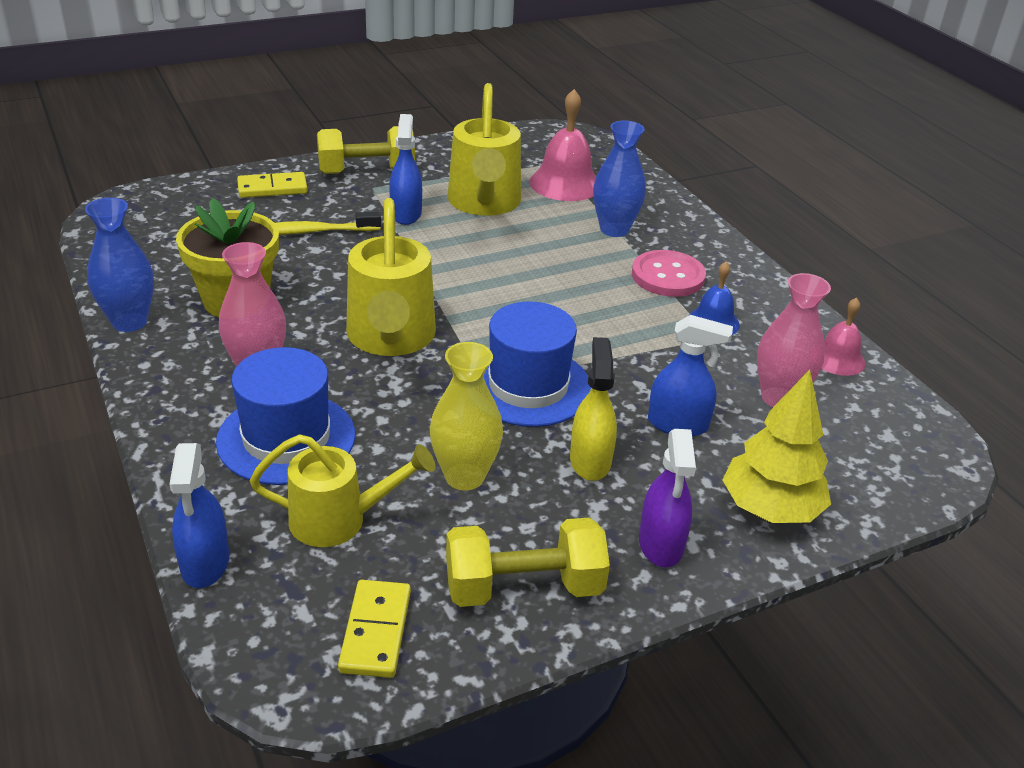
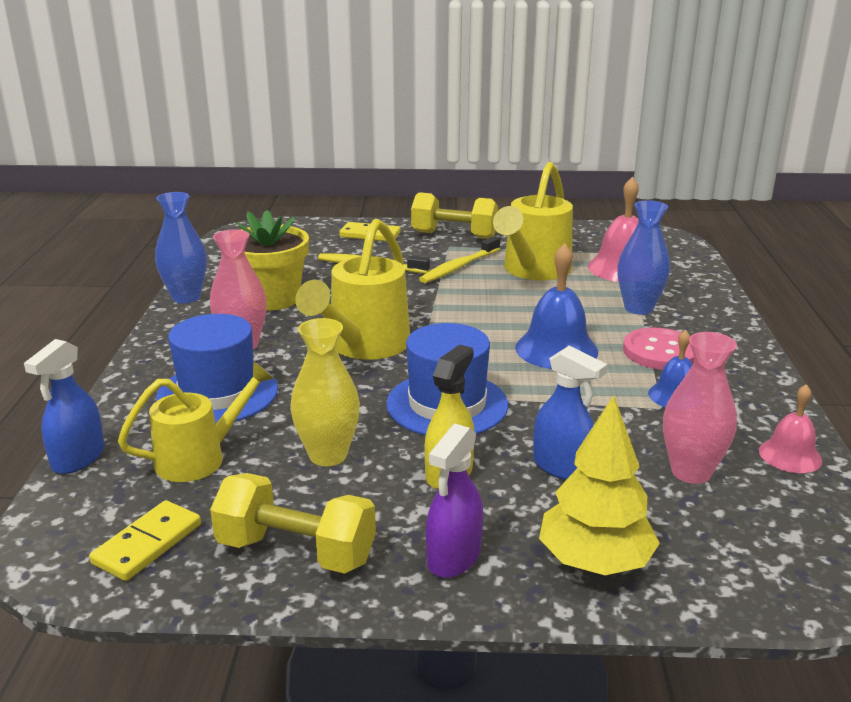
camera: 30 degrees right, 10 degrees down
(339, 520) = (200, 458): yellow watering can -> yellow watering can turned 60 degrees counterclockwise
(406, 214) = (459, 267): blue spray bottle -> yellow toothbrush
(577, 295) = (556, 349): none -> blue bell

